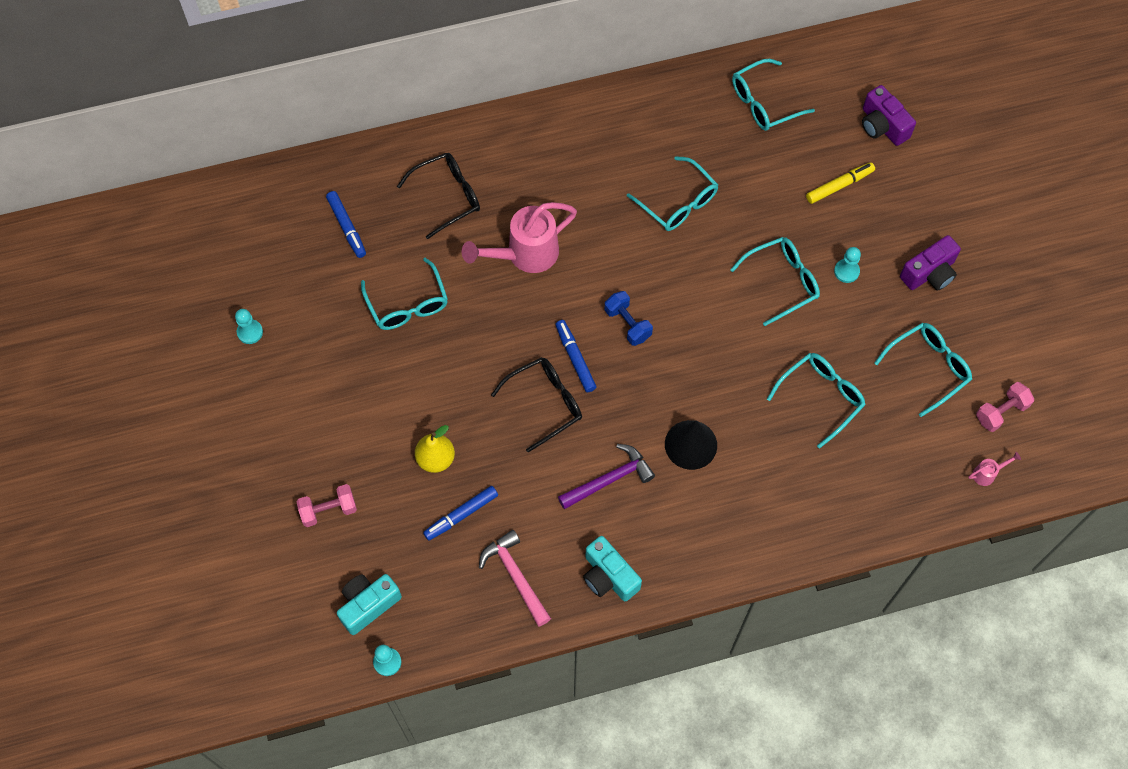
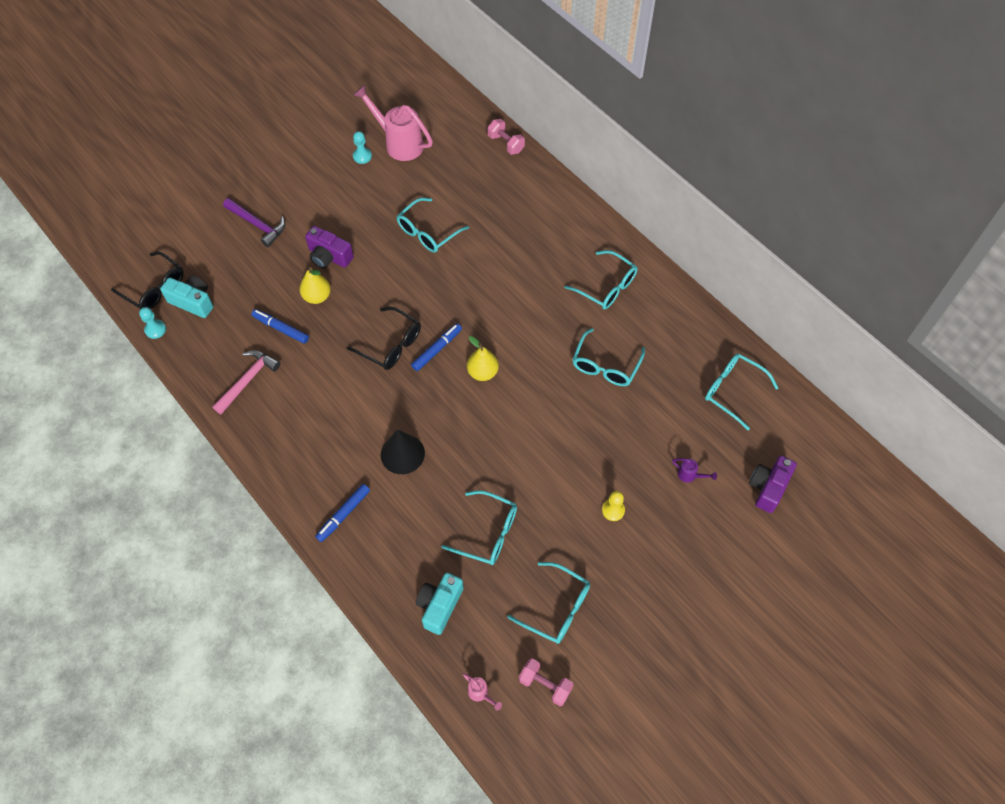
camera: 65 degrees right, 5 degrees down
(328, 510) = (252, 252): pink dumbbell -> pink dumbbell (506, 144)
(346, 227) = (468, 174): blue marker -> blue marker (343, 514)
(447, 197) = (525, 220): black glasses -> black glasses (154, 288)
(524, 255) = (504, 284): pink watering can -> pink watering can (398, 143)
(608, 576) = (271, 440): turquoise camera -> turquoise camera (439, 606)
(609, 479) = (349, 410): purple hammer -> purple hammer (258, 225)
(627, 324) = (483, 372): blue dumbbell -> yellow pear
(781, 282) = (576, 465): turquoise glasses -> turquoise glasses (606, 286)
(839, 186) = (690, 475): yellow marker -> purple watering can
(846, 271) = (613, 510): turquoise pawn -> yellow pawn
(929, 273) = (647, 577): purple camera -> purple camera (329, 257)

